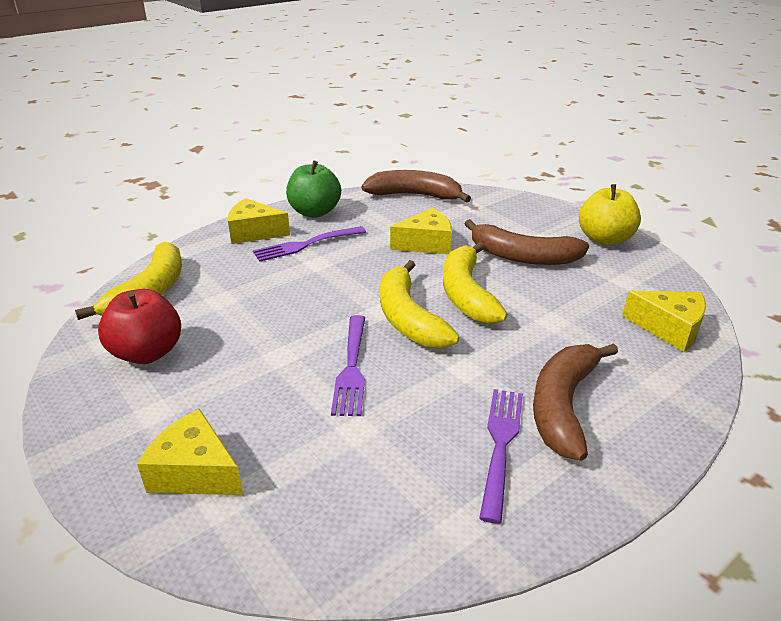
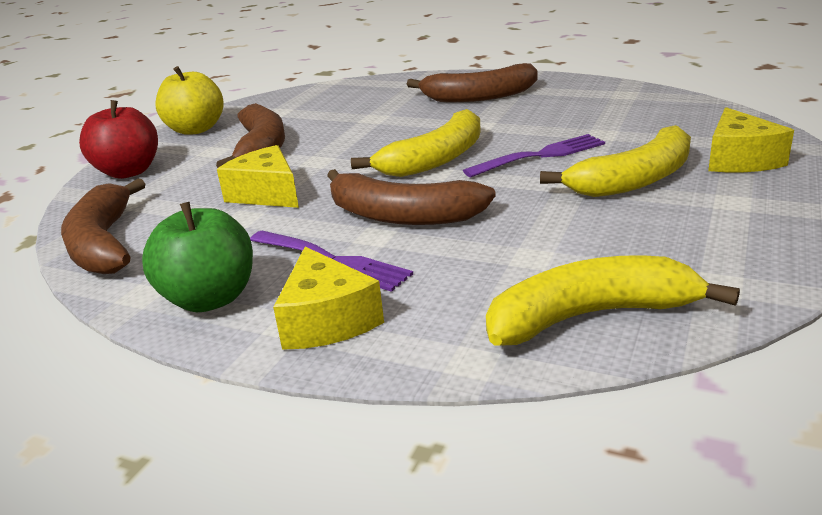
camera: 115 degrees left, 5 degrees down
(147, 353) = (683, 246): red apple -> red apple (129, 172)
(330, 277) = (402, 215): none -> brown banana
(466, 294) = (364, 151): yellow banana -> yellow banana (635, 180)
(501, 446) = (545, 100): purple fork -> none
(669, 328) = (344, 91): yellow cheese -> none

